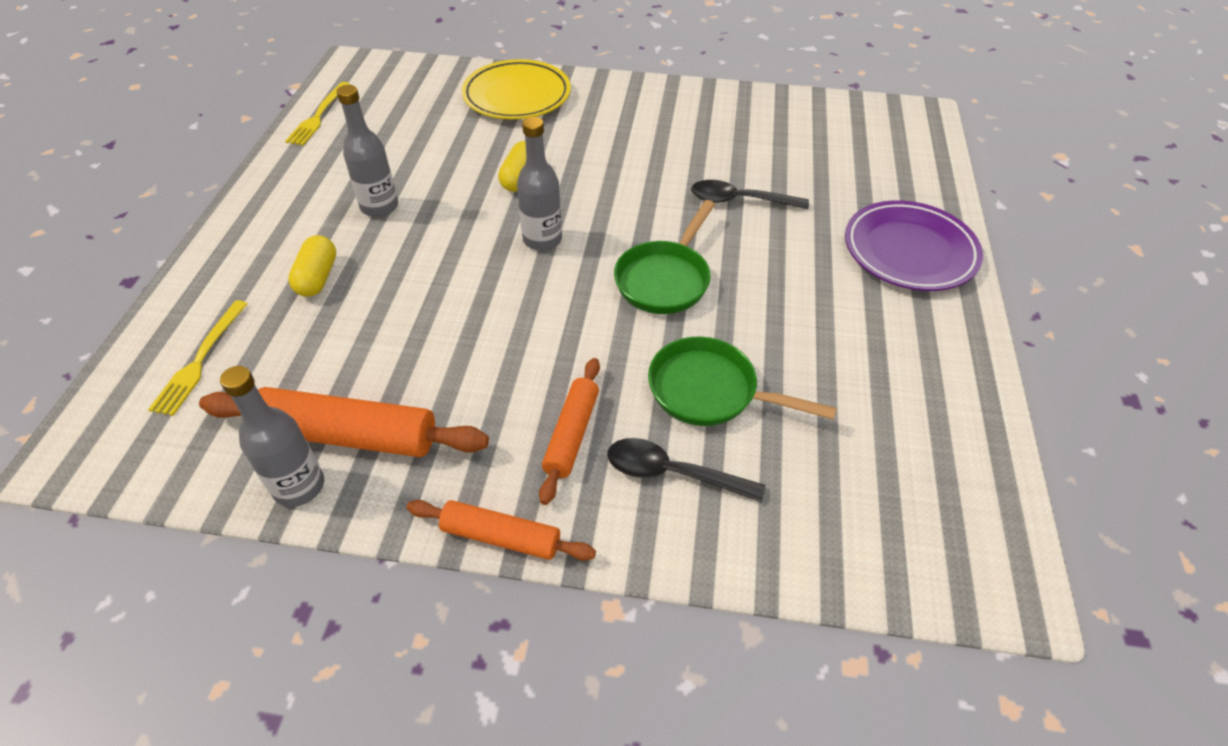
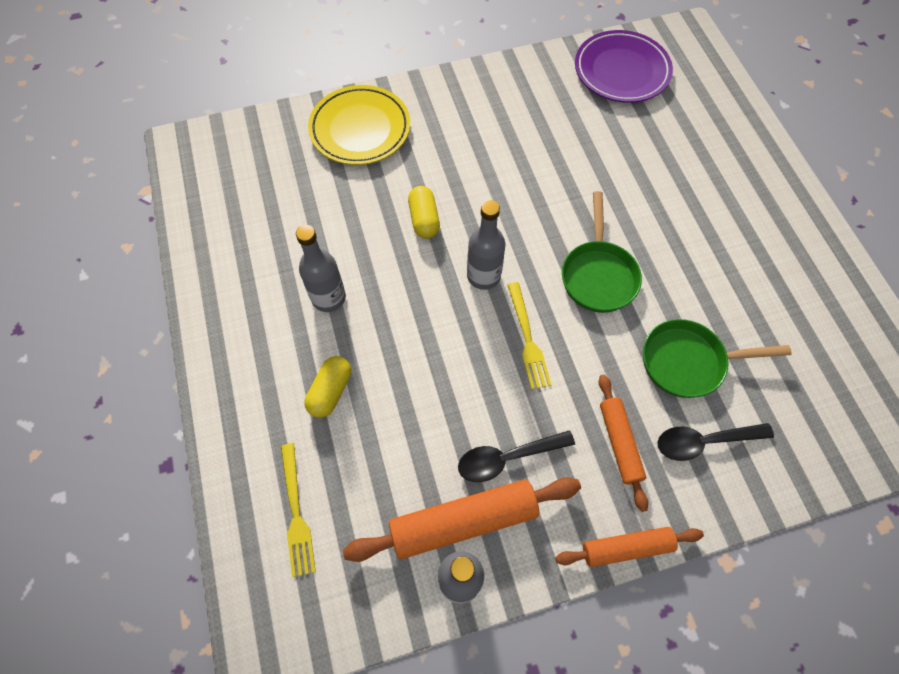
camera: 25 degrees left, 15 degrees up
(317, 277) = (330, 391): yellow capsule -> yellow capsule turned 45 degrees clockwise
(318, 116) = (198, 219): yellow fork -> yellow fork (527, 339)
(739, 200) = (606, 175): black spoon -> black spoon (507, 458)
(909, 251) = (749, 176): purple plate -> purple plate (621, 71)

